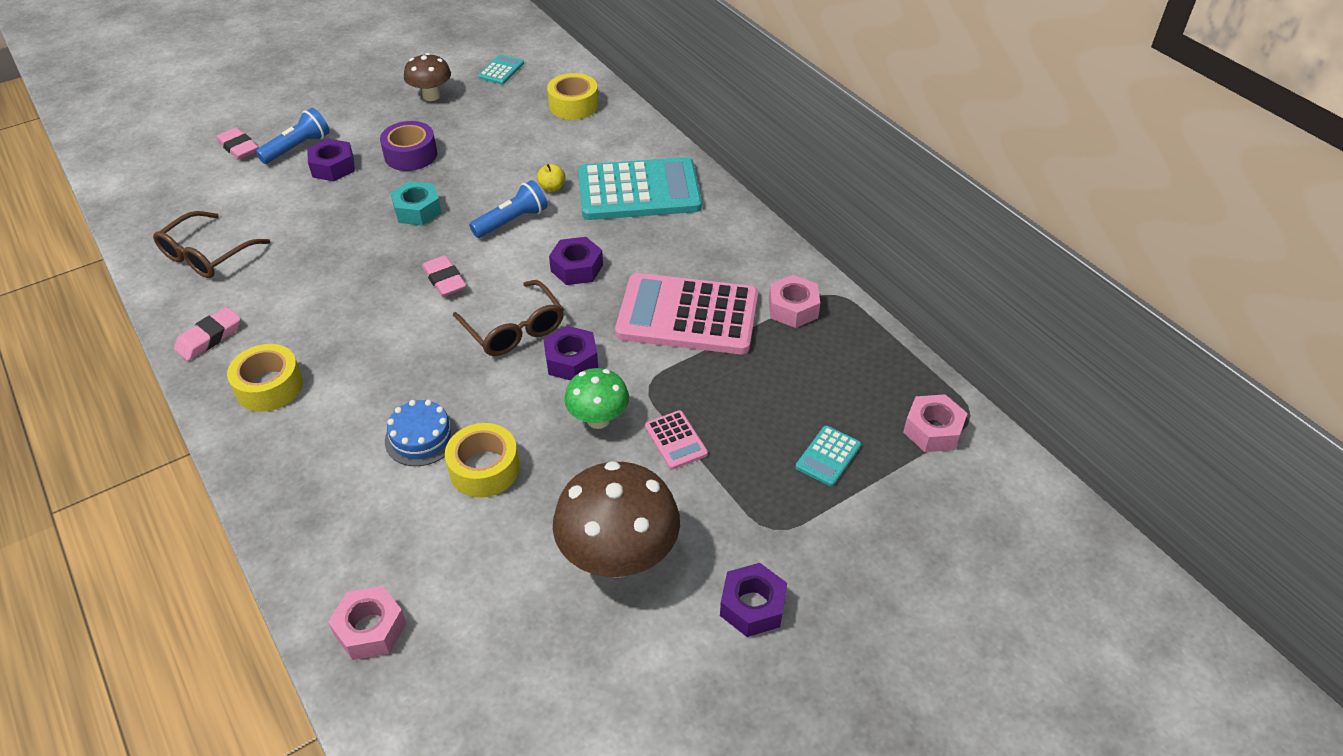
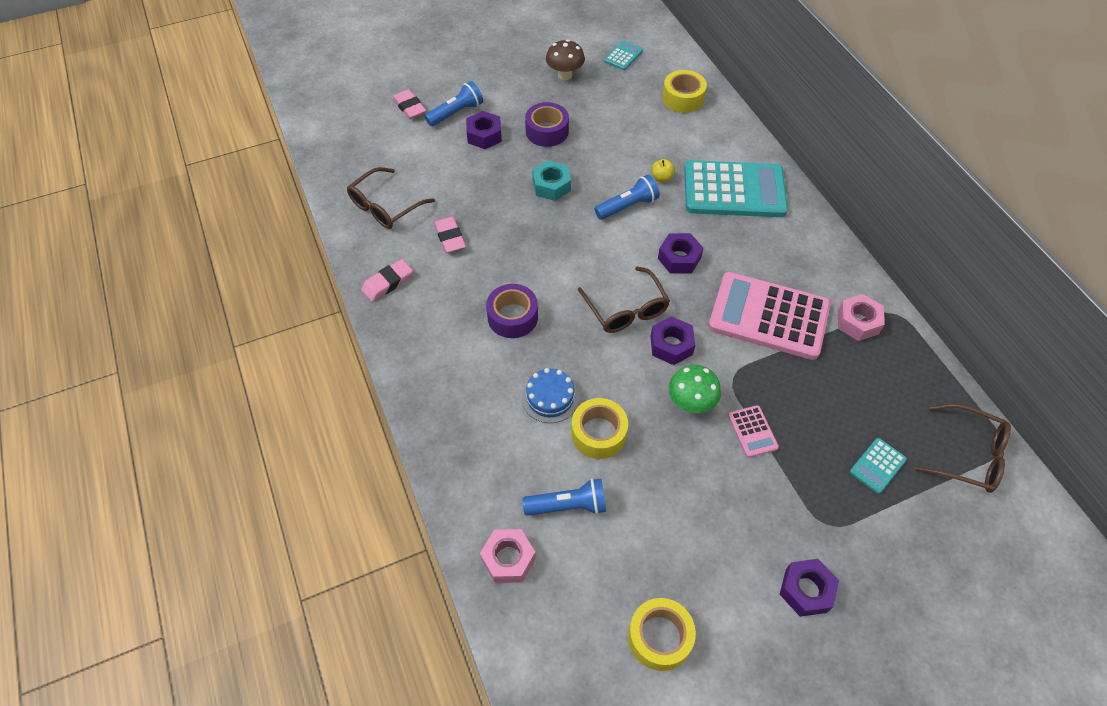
camera: 10 degrees right, 10 degrees up
(269, 386) = (433, 334): yellow tape -> yellow tape (659, 637)
(371, 355) = (512, 317): none -> purple tape
(445, 280) = (571, 255): pink eraser -> pink eraser (450, 237)
(448, 555) = (568, 505): none -> blue flashlight
(618, 558) = (701, 530): brown mushroom -> none
(932, 430) = (968, 455): pink nut -> brown glasses

